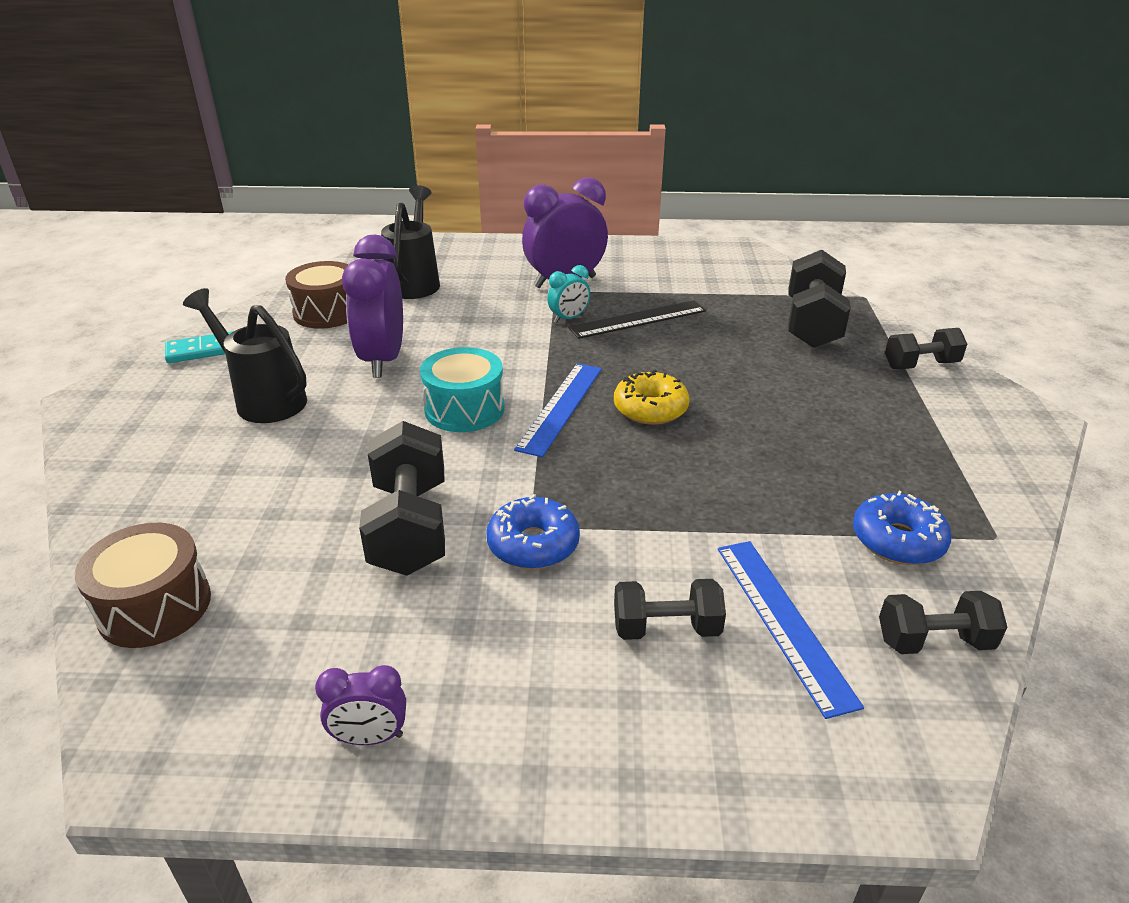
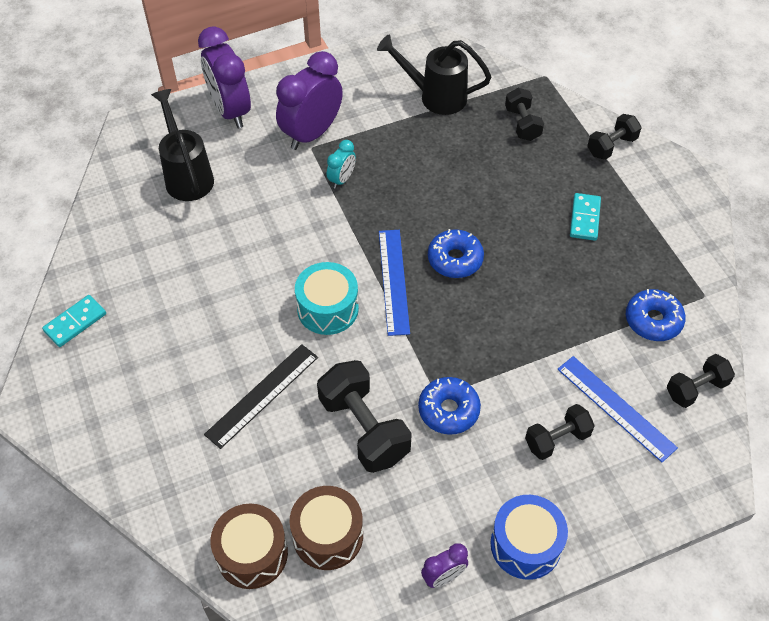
camera: 25 degrees left, 20 degrees up
(263, 399) = (171, 355): black watering can -> black watering can (435, 96)
(327, 312) = (142, 240): brown drum -> brown drum (328, 535)
(383, 360) = (230, 279): purple clock -> purple clock (230, 111)
(526, 746) = (525, 545): none -> blue drum
(638, 319) = (394, 162): black ruler -> black ruler (262, 395)
(650, 408) = (455, 259): yellow donut -> blue donut
(812, 324) = (522, 124): black dumbbell -> black dumbbell, size x0.60
(847, 416) = (584, 218): none -> turquoise domino

